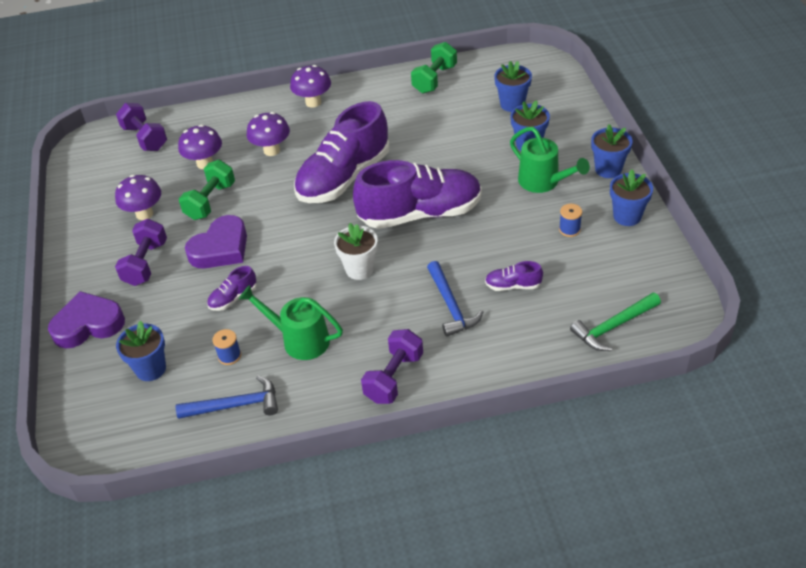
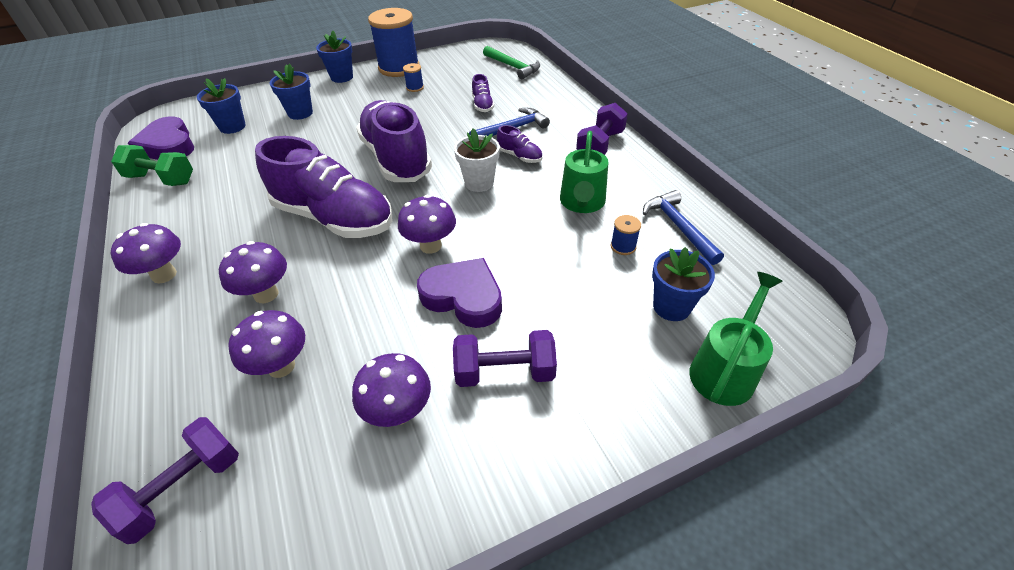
camera: 105 degrees left, 0 degrees up
(88, 324) = (635, 402): purple heart -> purple heart (168, 145)
(210, 201) = (371, 334): green dumbbell -> none
(233, 298) = (543, 264): purple shoe -> purple shoe (519, 156)
(285, 233) = (430, 246): none -> purple mushroom
(394, 377) = (600, 145): purple dumbbell -> purple dumbbell turned 75 degrees counterclockwise
(543, 182) = (355, 102): green watering can -> green watering can (725, 369)
(627, 216) = (399, 68): blue flower pot -> blue spool

